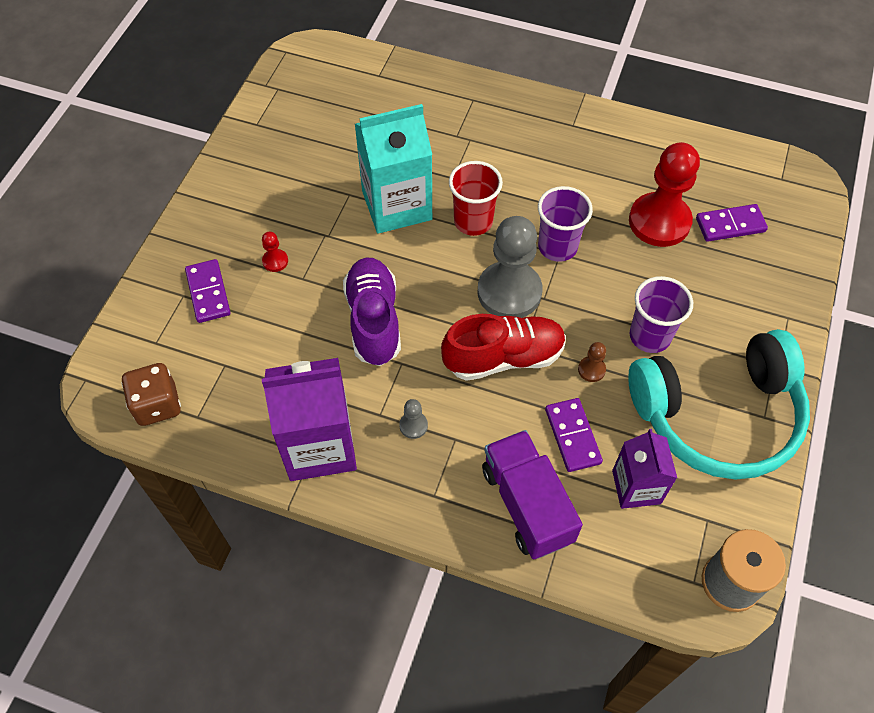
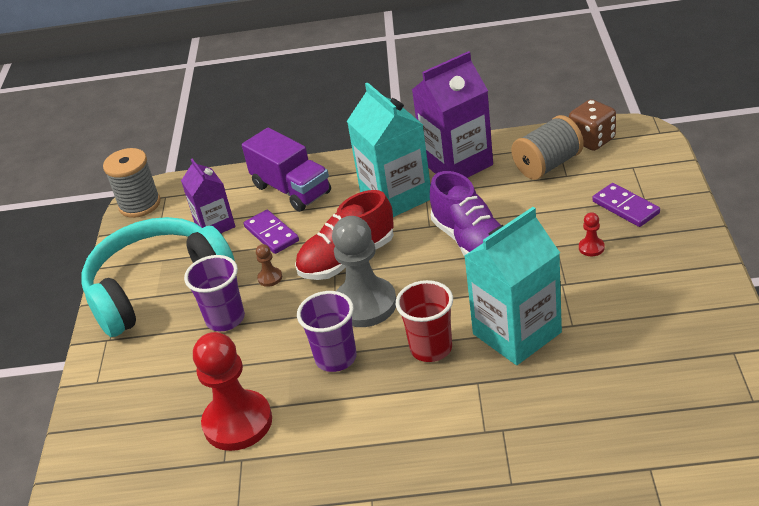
camera: 165 degrees right, 20 degrees down
(230, 390) = (548, 165): none -> grey spool
(413, 425) = (396, 197): grey pawn -> turquoise carton
(730, 225) = (160, 449): purple domino -> none

